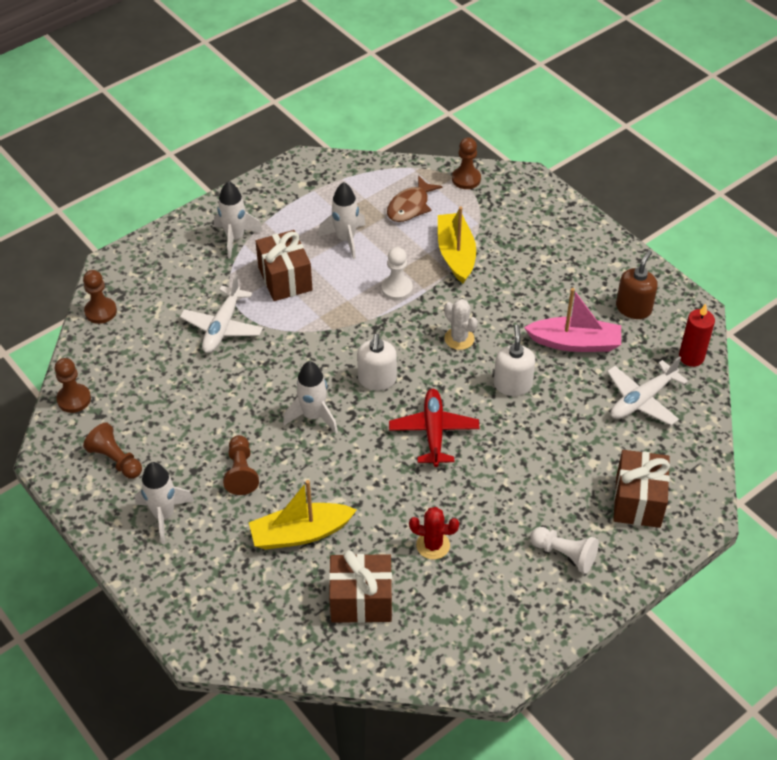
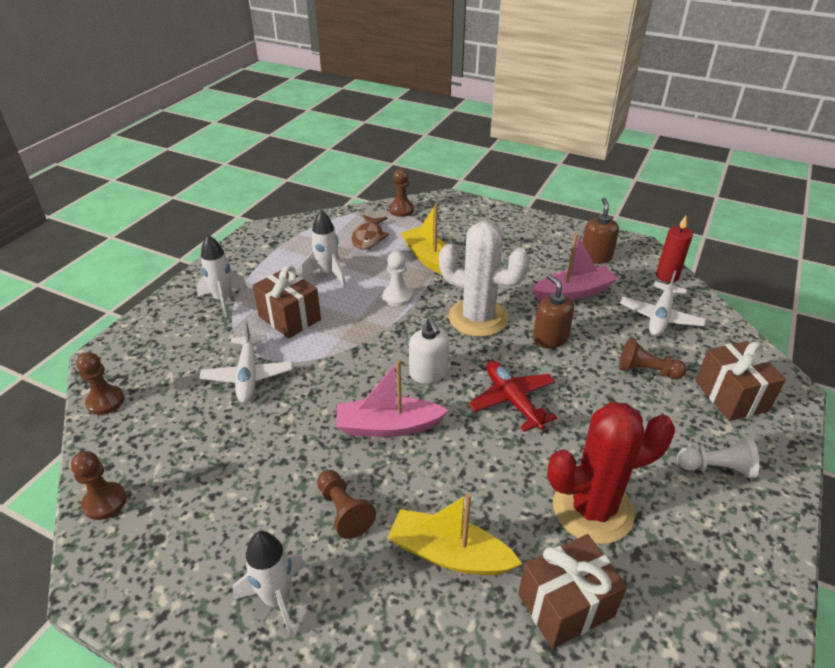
camera: 25 degrees left, 10 degrees down
(116, 460) = (185, 553): brown pawn -> brown pawn (646, 371)
(300, 533) = (449, 554): yellow boat -> yellow boat turned 60 degrees clockwise
(313, 416) = (388, 426): white rocket -> pink boat
(433, 545) = (592, 509): red cactus -> red cactus, size x2.07
(459, 338) = (478, 318): white cactus -> white cactus, size x2.07
(512, 384) = (550, 338): white soap dispenser -> brown soap dispenser

